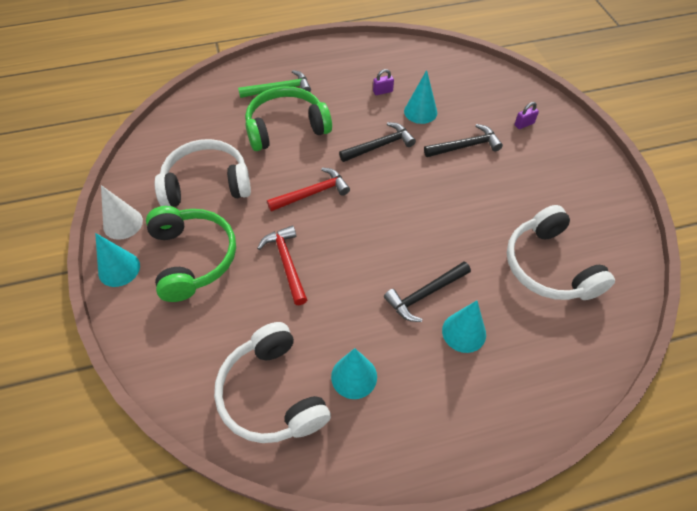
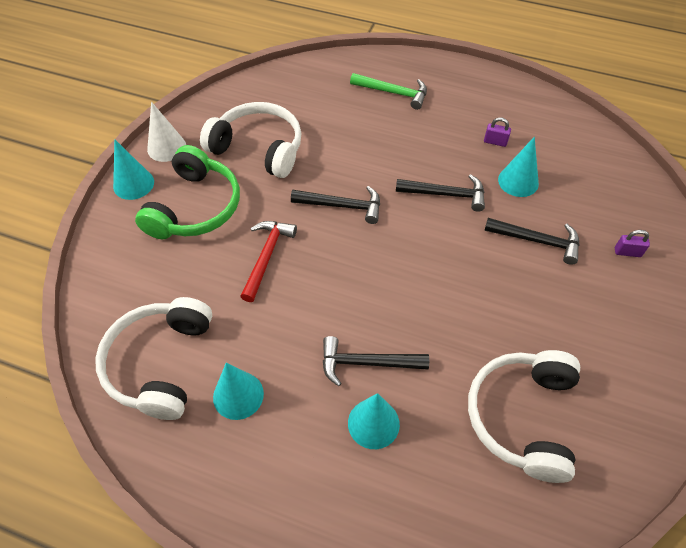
camera: 35 degrees right, 0 degrees up
(286, 128) = (370, 132): green headphones -> none
(312, 193) = (342, 206): red hammer -> black hammer

